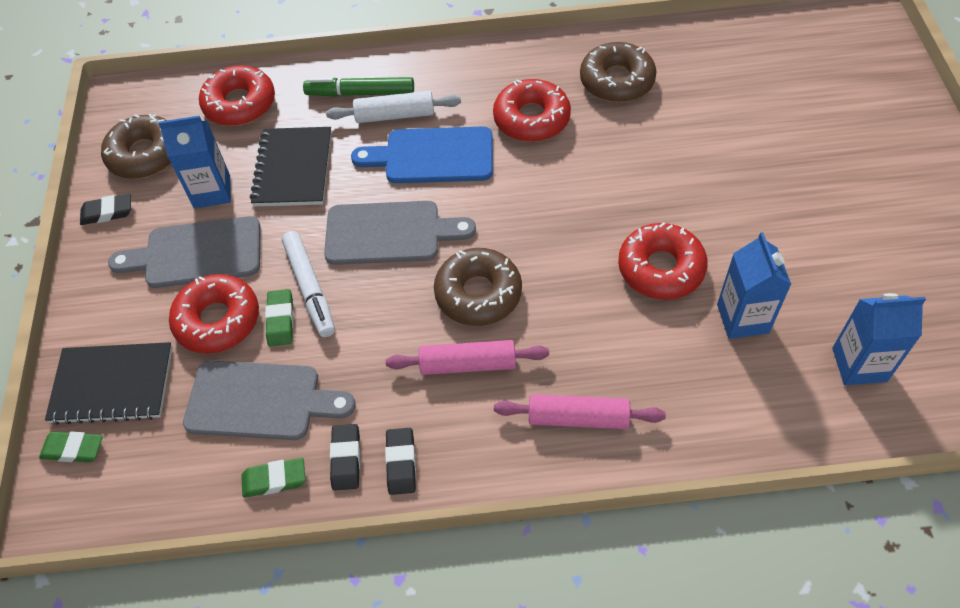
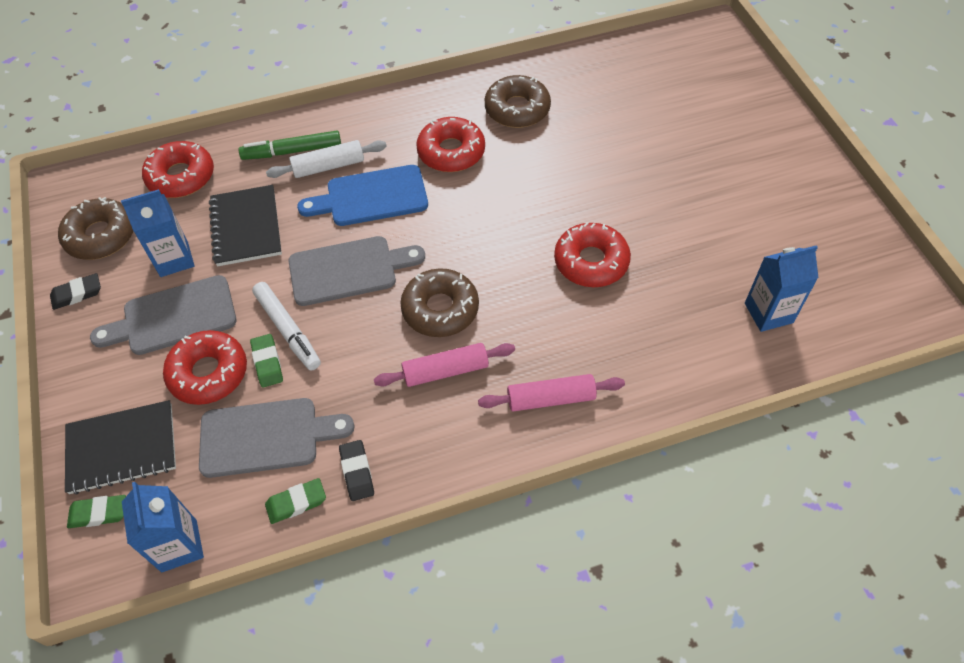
camera: 15 degrees left, 0 degrees up
(401, 463) = (407, 466): black eraser -> none
(742, 318) = (667, 292): blue carton -> blue carton (179, 545)

